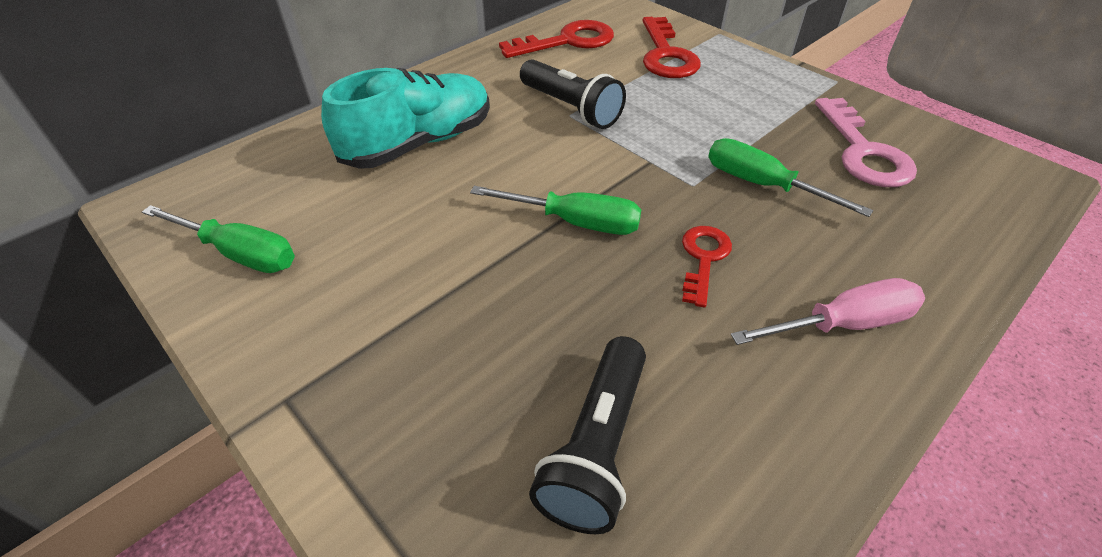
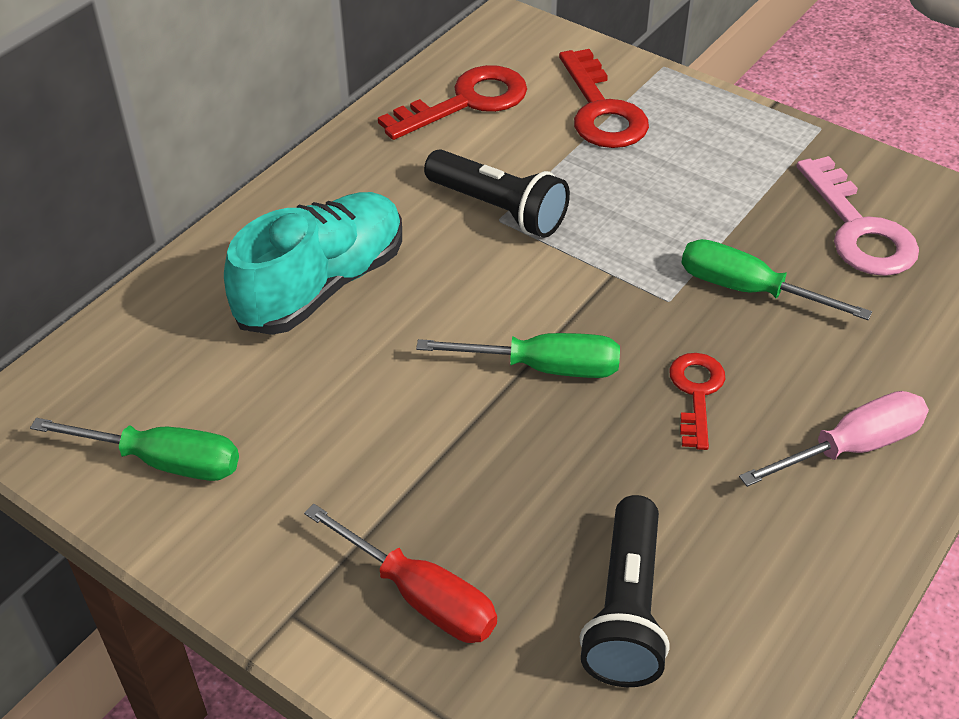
camera: 10 degrees left, 0 degrees up
(405, 401) = (420, 596): none -> red screwdriver

